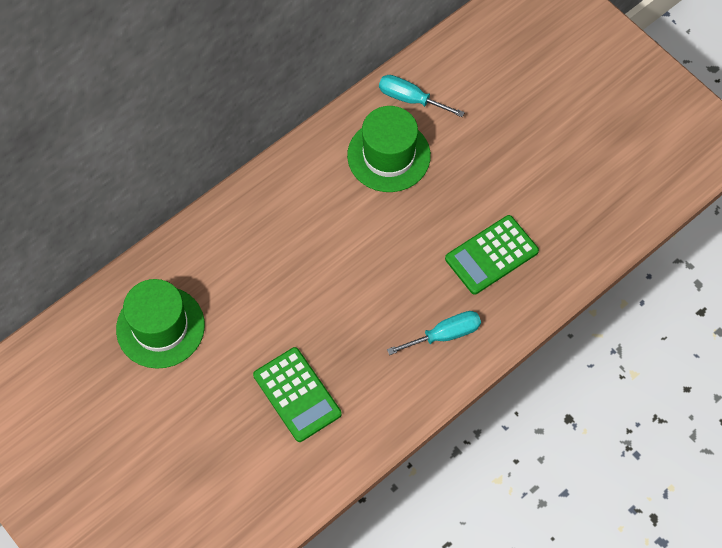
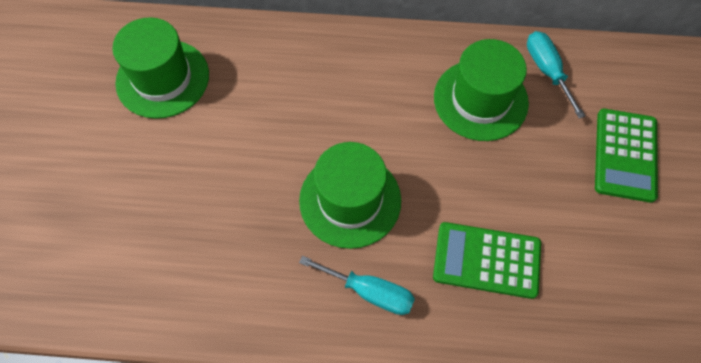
camera: 45 degrees right, 0 degrees up
(297, 394) = (196, 224): green calculator -> green calculator (625, 155)
(376, 292) = (350, 200): none -> green hat

